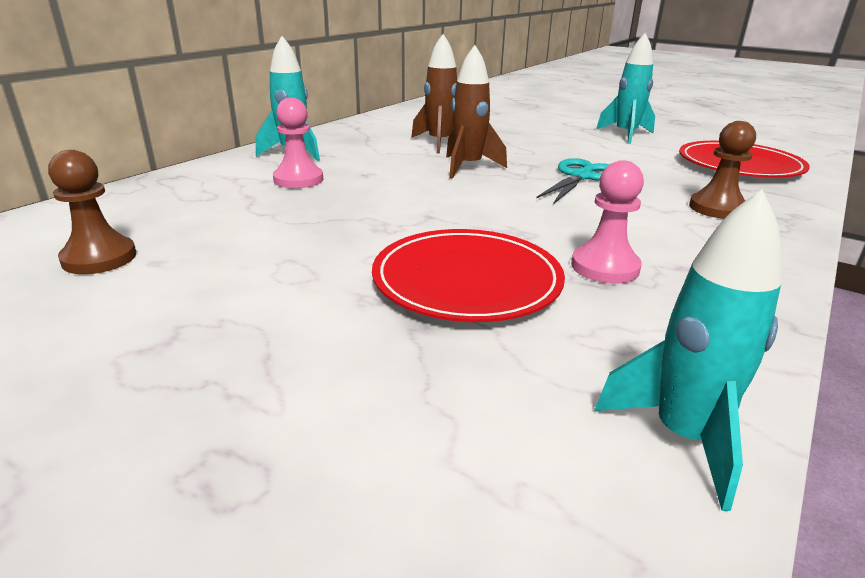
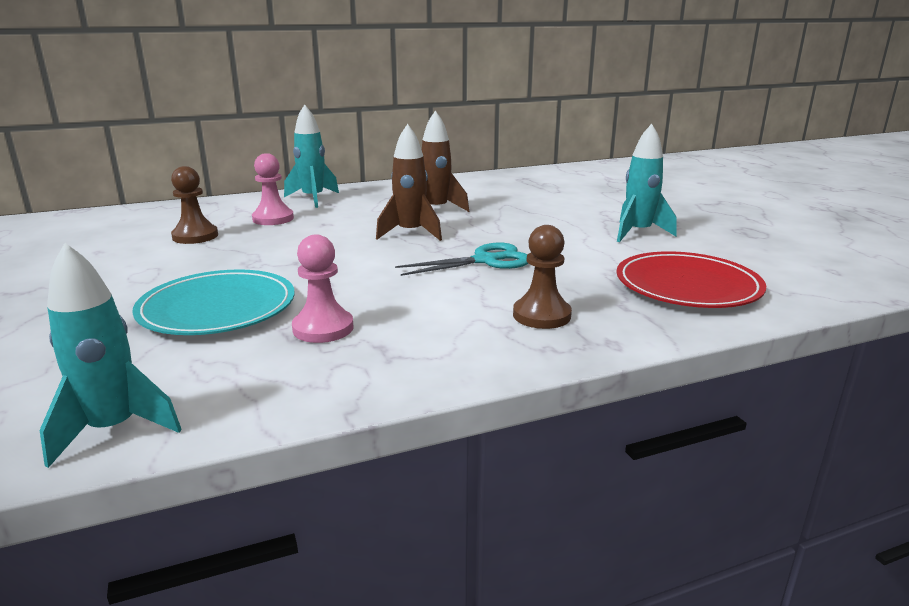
camera: 35 degrees right, 5 degrees down
(99, 258) = (80, 242): brown pawn -> brown pawn (195, 236)
(467, 280) = (217, 308): red plate -> turquoise plate

